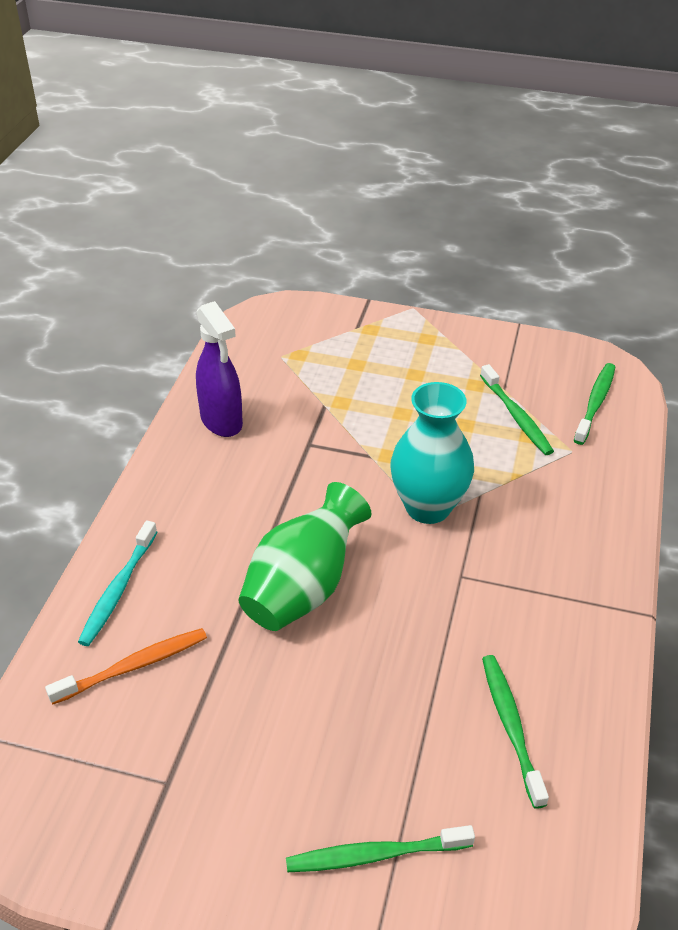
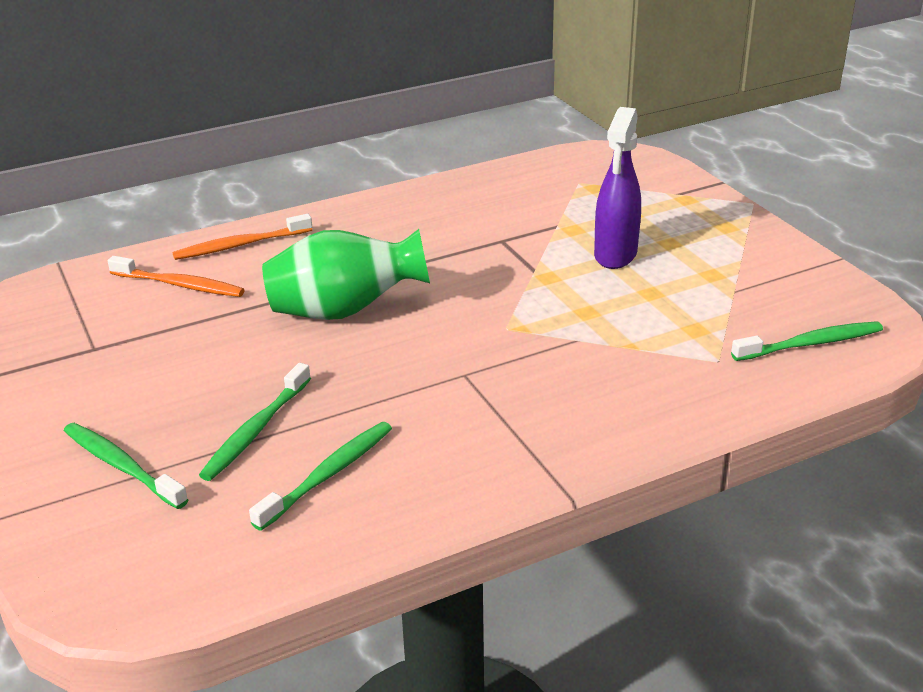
camera: 50 degrees right, 10 degrees down
(118, 589) = (241, 245): turquoise toothbrush -> orange toothbrush
(221, 421) = (464, 197): purple spray bottle -> purple spray bottle (615, 255)
(428, 507) = (519, 322): turquoise vase -> none
(516, 416) = (710, 312): green toothbrush -> green toothbrush (256, 430)

